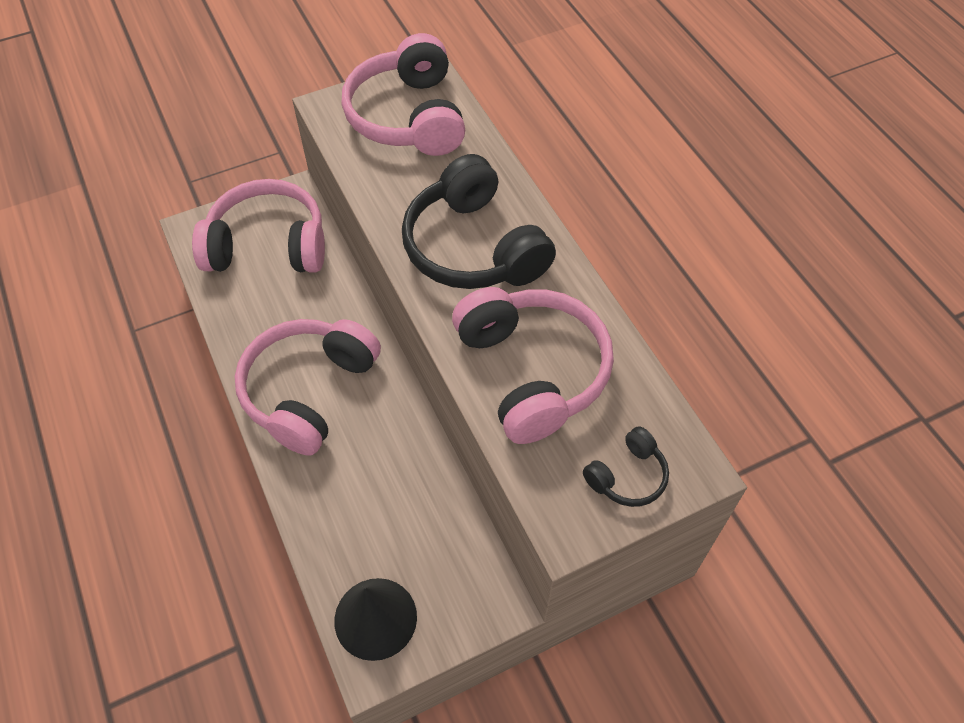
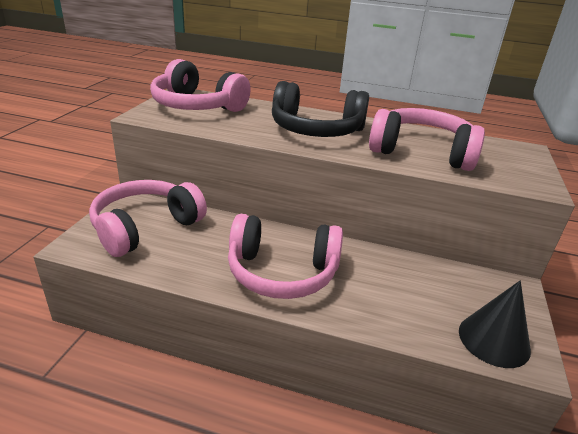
camera: 50 degrees left, 25 degrees down
(309, 391) = (282, 272): pink headphones -> pink headphones turned 60 degrees counterclockwise
(627, 476) = (517, 161): black headphones -> none

